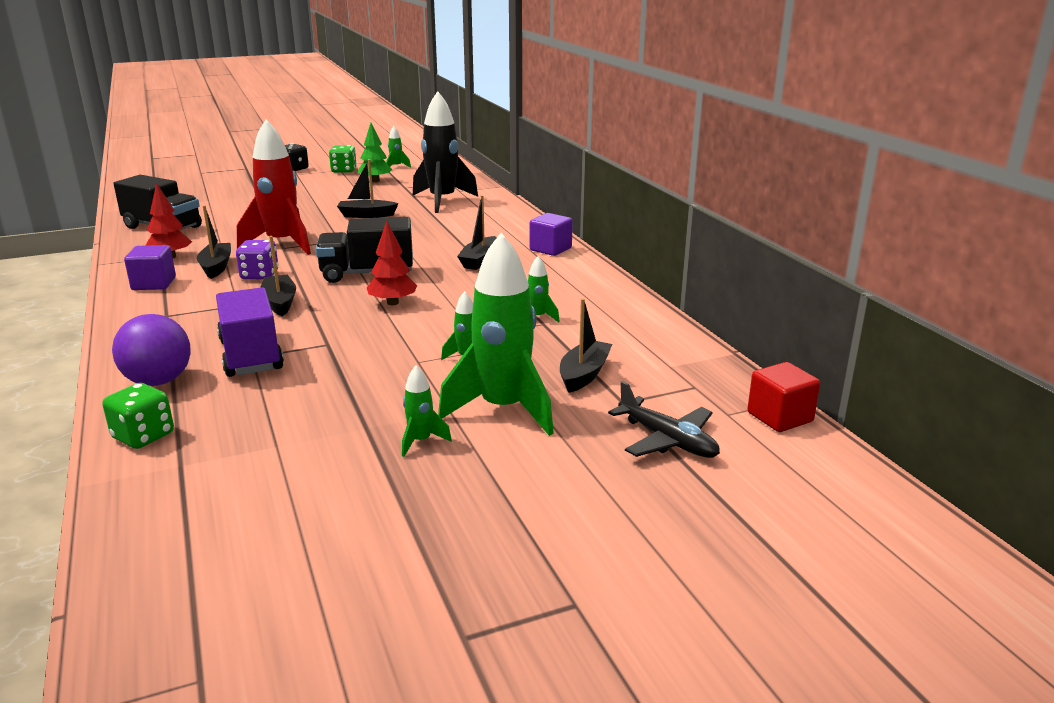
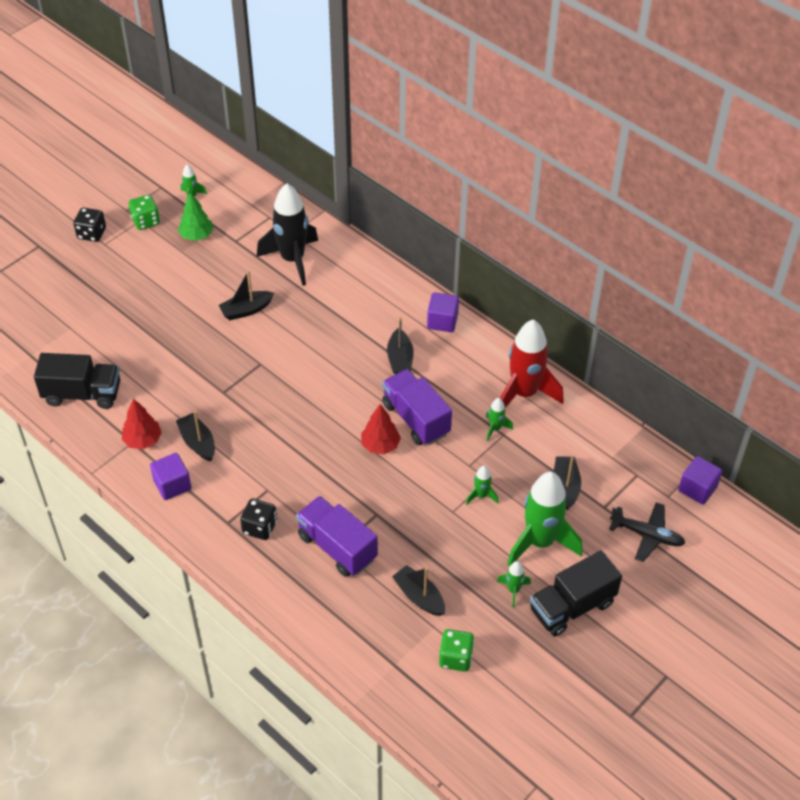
camera: 25 degrees left, 25 degrees up
(143, 436) = (348, 651): green dice -> green dice (455, 658)
(158, 381) = (302, 597): purple ball -> none
(192, 325) = (260, 527): none -> black dice
(259, 275) = (245, 442): purple dice -> none
(280, 302) = (297, 475): black boat -> black boat (419, 596)
(282, 244) = (217, 387): red rocket -> red rocket (524, 394)
(367, 274) = (328, 411): black truck -> black truck (572, 606)
(453, 295) = (416, 419): none -> purple truck
(779, 417) = (697, 489): red cube -> purple cube

